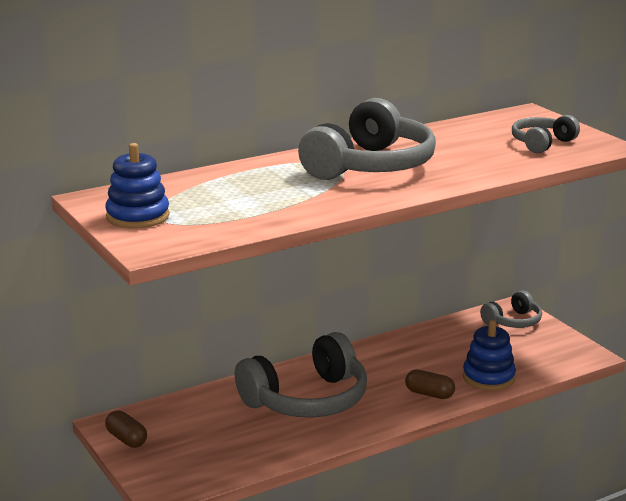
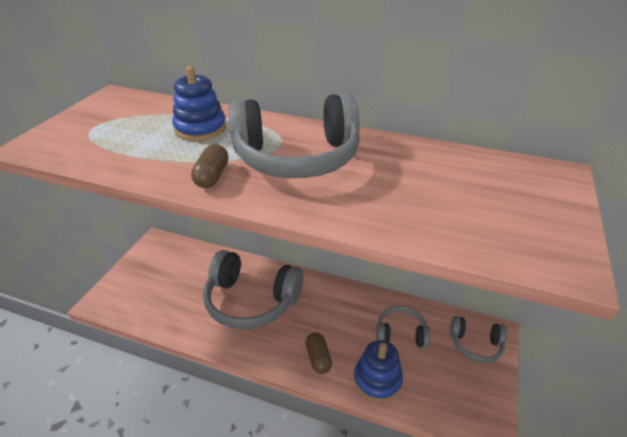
camera: 50 degrees right, 15 degrees up
(126, 439) = (145, 256): brown capsule -> brown capsule (212, 176)
(138, 216) = (91, 119): blue stacking toy -> blue stacking toy (200, 128)
(542, 143) = (496, 217): grey headphones -> grey headphones (401, 334)

